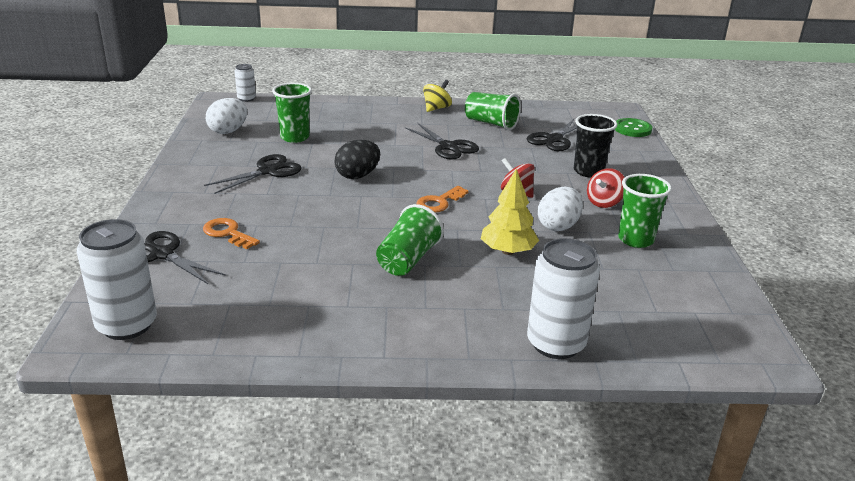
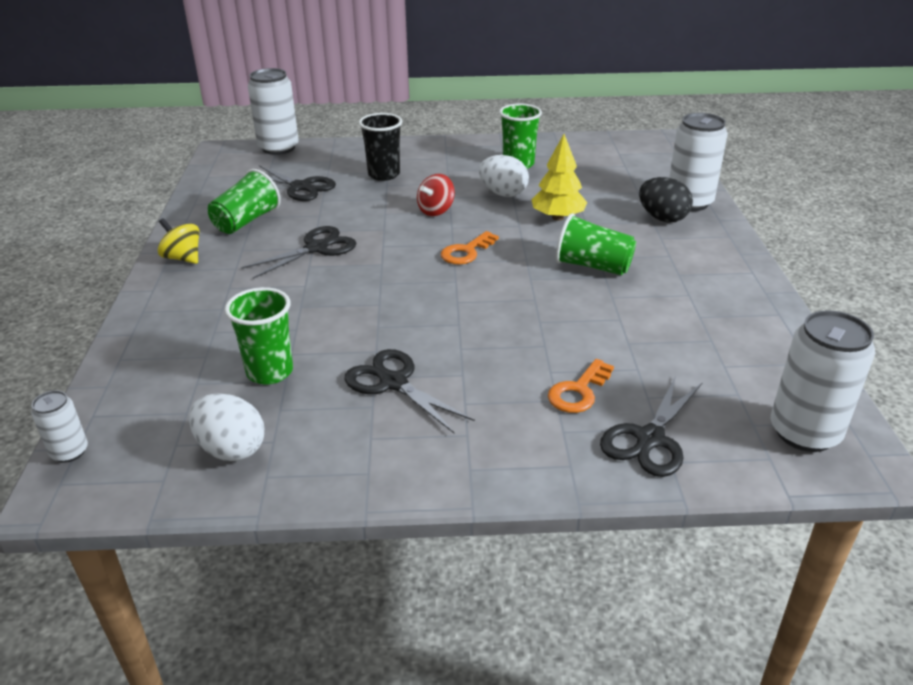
camera: 90 degrees left, 5 degrees up
(357, 175) = (402, 307): black egg -> black egg (662, 218)
(439, 202) = (466, 252): orange key -> orange key turned 90 degrees clockwise
(604, 202) = (451, 172): red spinning top -> none
(632, 129) = (278, 148): green button -> white can

